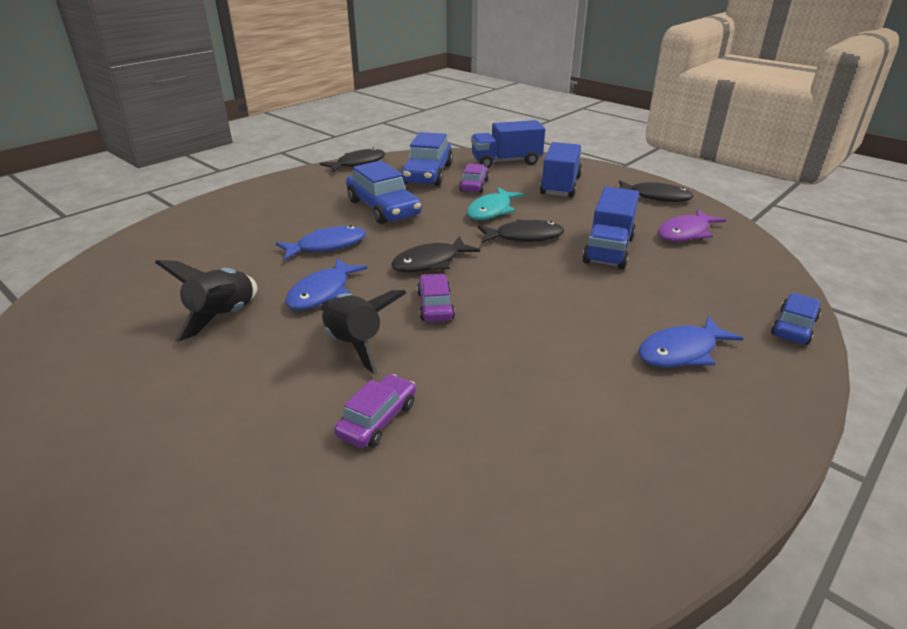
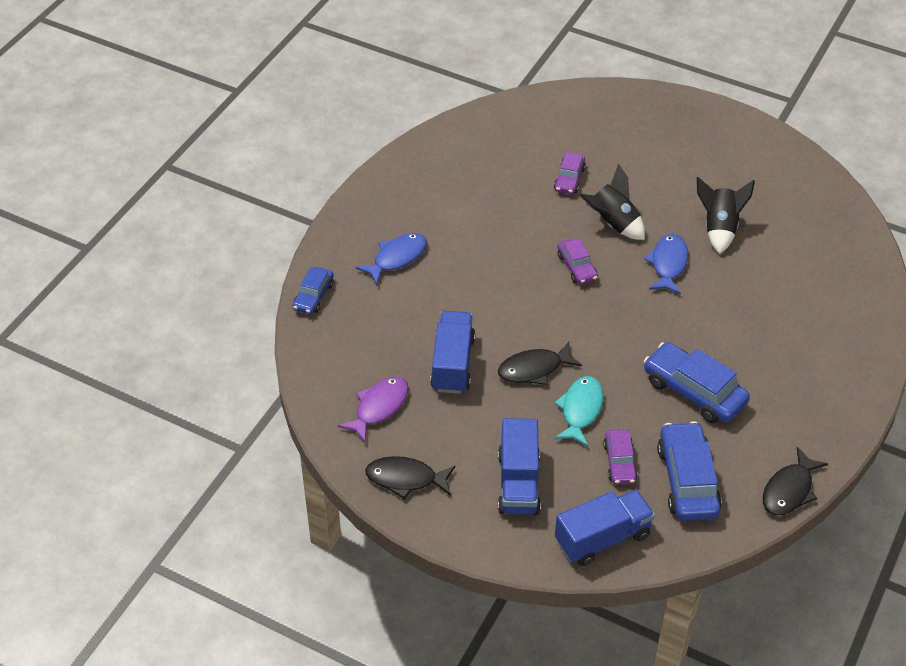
camera: 165 degrees right, 15 degrees up
(327, 246) = (705, 319): blue fish -> none
(430, 262) = (604, 315): black fish -> none

